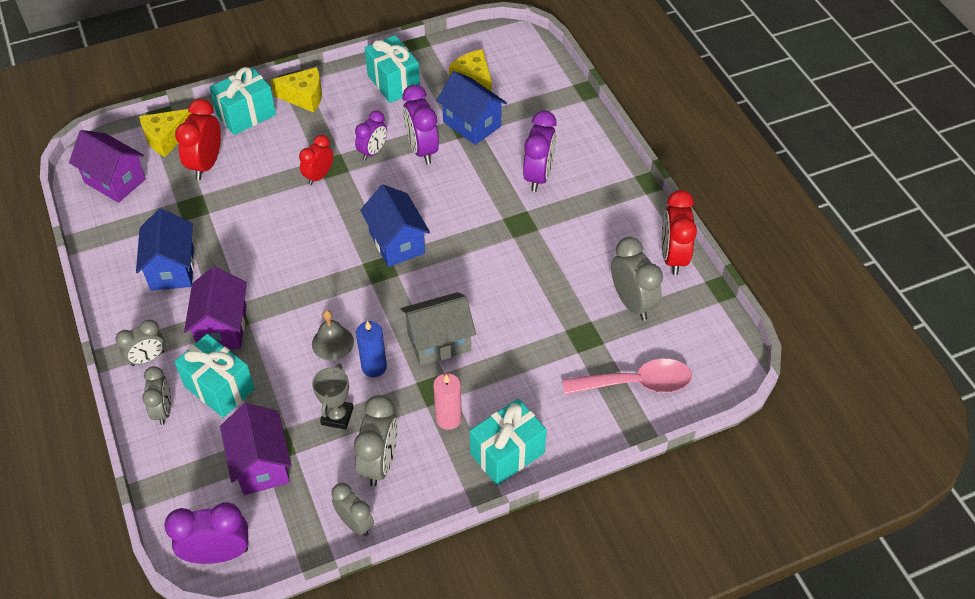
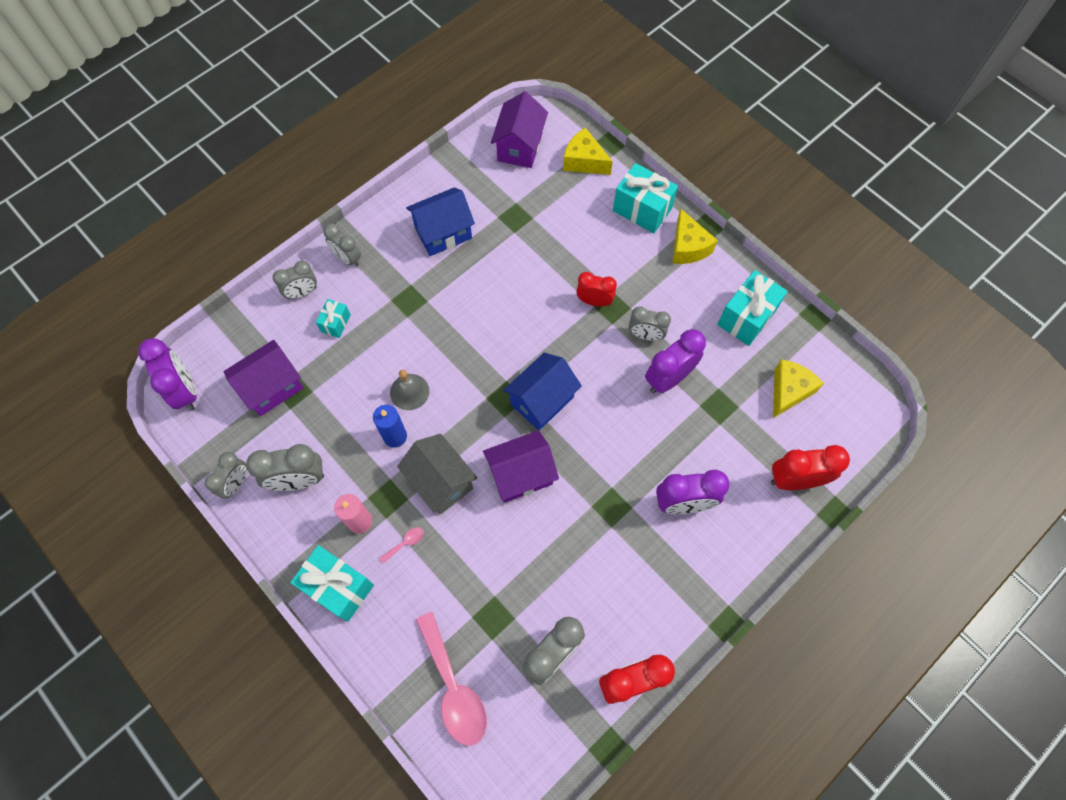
camera: 70 degrees right, 15 degrees up
(206, 164) = (568, 205): red clock -> red clock (795, 480)
(219, 387) = (335, 323): turquoise gift -> turquoise gift, size x0.54
(222, 327) = (396, 298): purple house -> purple house (521, 475)
(337, 416) = (335, 426): grey trophy -> none
(373, 152) = (645, 335): purple clock -> grey clock
(472, 124) = (725, 412): blue house -> none
(487, 386) = (405, 543): none -> pink spoon

